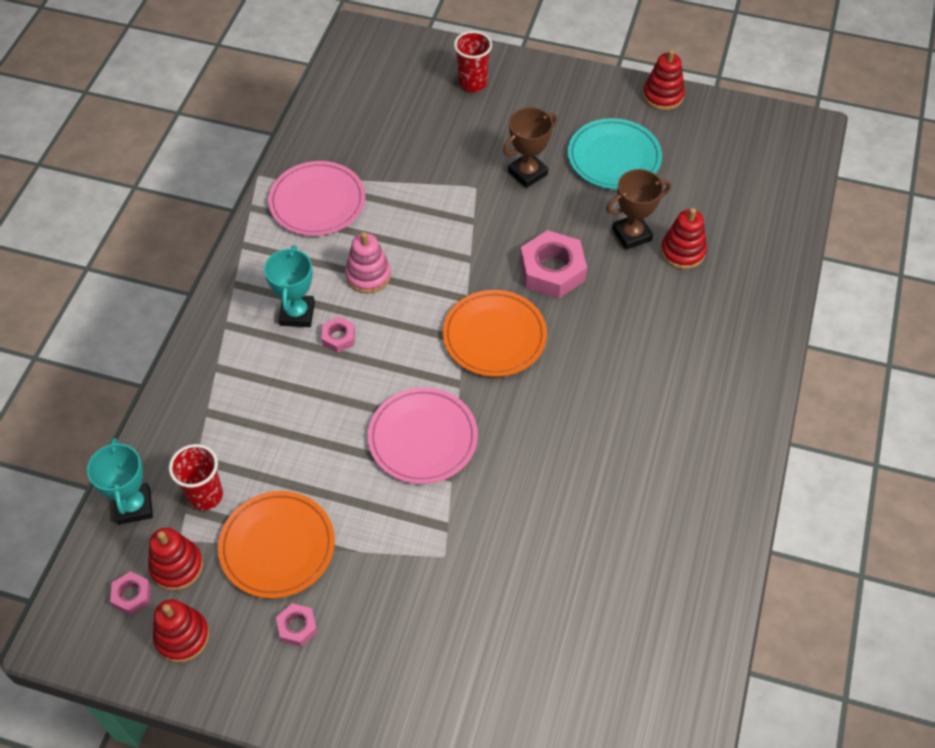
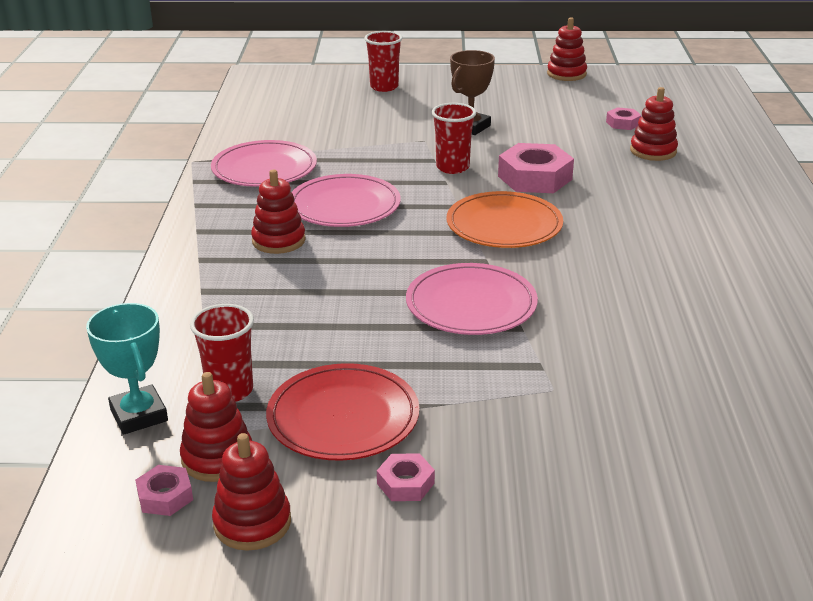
camera: 15 degrees left, 25 degrees down
(277, 546) = (343, 417): orange plate -> red plate
(297, 314) = (278, 241): turquoise trophy -> red stacking toy
(338, 337) = (334, 250): pink nut -> pink nut (623, 123)
(368, 275) = (344, 206): pink stacking toy -> pink plate
(484, 237) = (452, 167): none -> red cup
(614, 157) = (546, 109): turquoise plate -> none
(631, 234) = (597, 148): brown trophy -> none

